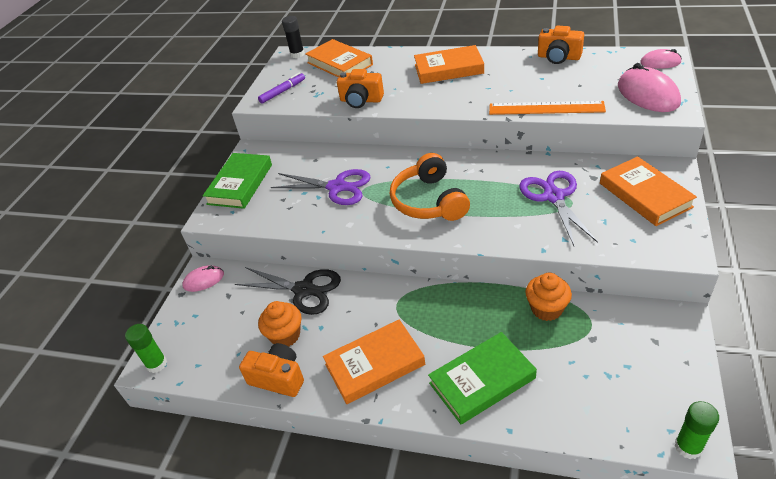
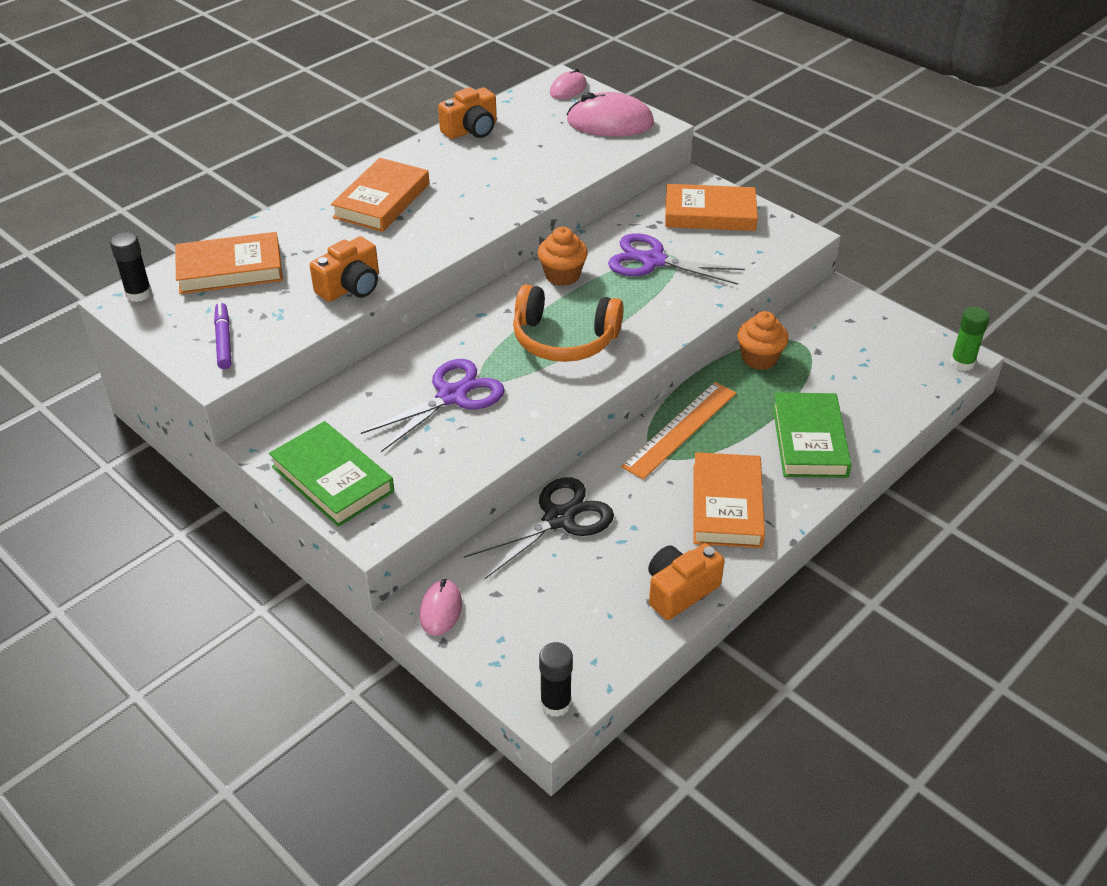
camera: 65 degrees left, 0 degrees up
(156, 364) = (555, 703): green glue stick -> black glue stick
(285, 335) = (619, 562): orange cupcake -> orange cupcake (562, 275)
(546, 108) = (552, 181): orange ruler -> orange ruler (680, 429)

